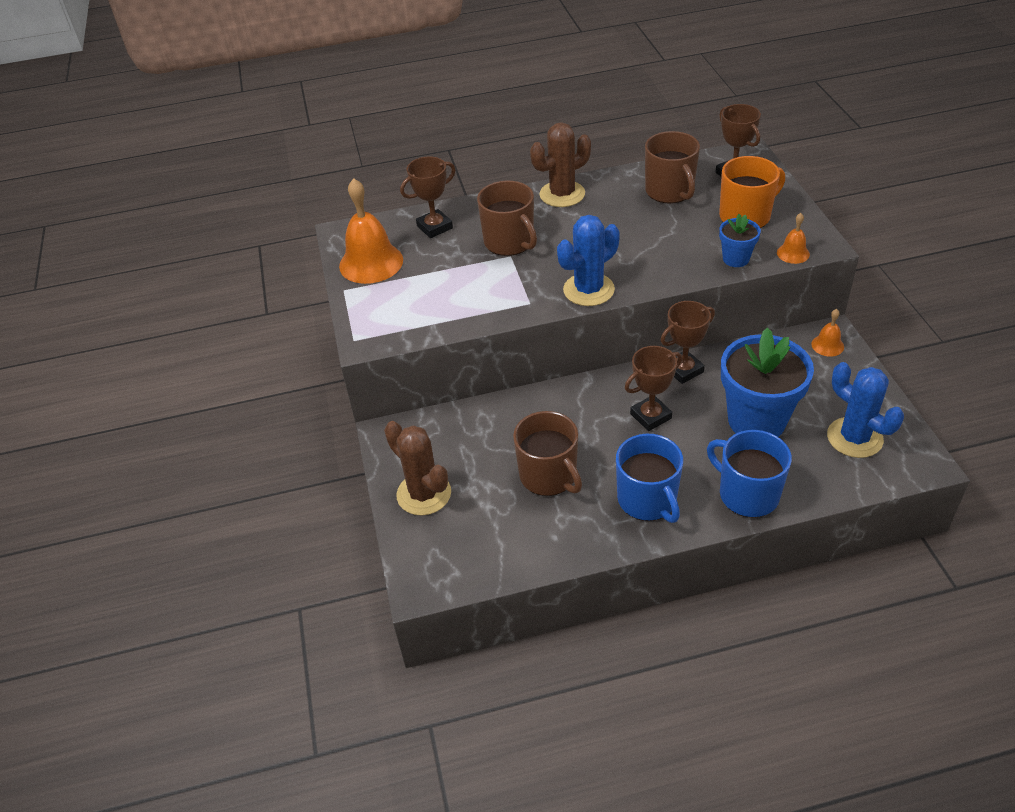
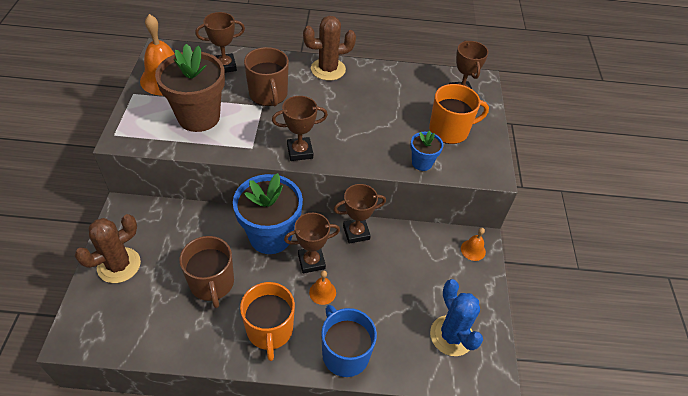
camera: 10 degrees right, 5 degrees up
(424, 494) = (119, 265): brown cactus -> brown cactus turned 75 degrees clockwise
(443, 290) = (199, 117): none -> brown flower pot
(588, 290) = (300, 151): blue cactus -> brown trophy
(648, 500) = (270, 330): blue mug -> orange mug
(670, 191) = (406, 92): brown mug -> none
(756, 420) = (386, 293): blue flower pot -> blue flower pot (270, 236)
(793, 253) = (467, 173): orange bell -> orange bell (322, 292)

